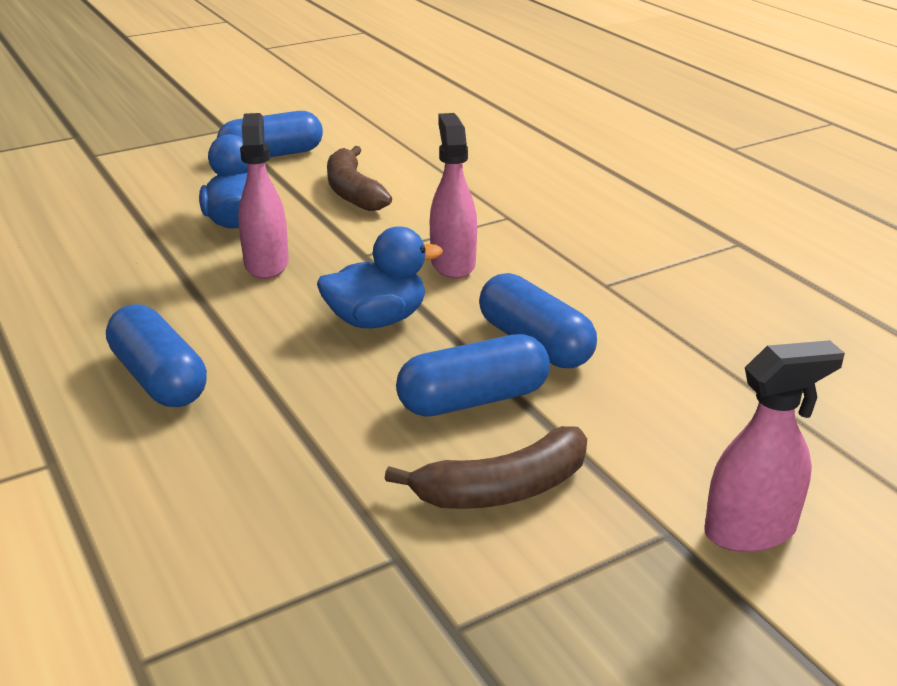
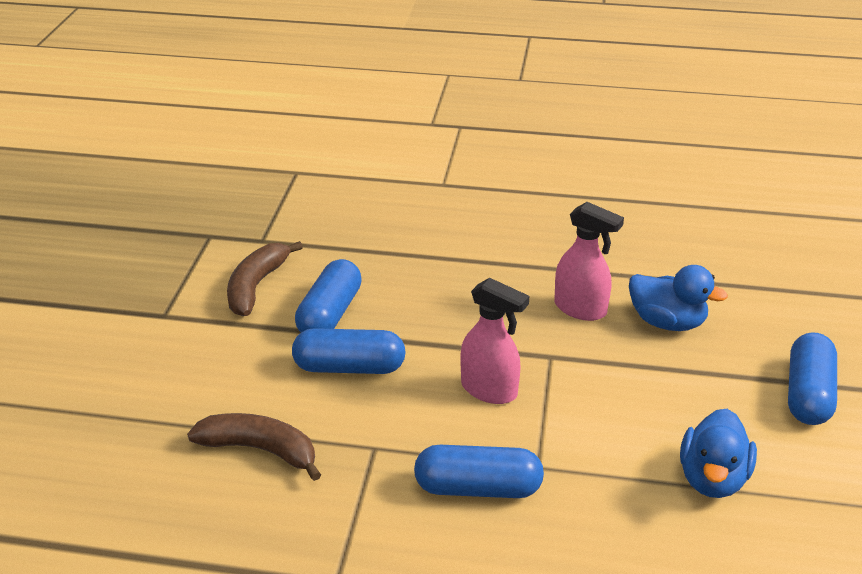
camera: 130 degrees right, 5 degrees up
(159, 379) = (480, 228): blue capsule -> blue capsule (478, 487)
(353, 192) = (675, 403): brown banana -> brown banana (260, 450)
(377, 320) = (453, 320): blue duck -> blue duck (712, 478)
(751, 530) = (126, 339): pink spray bottle -> none

